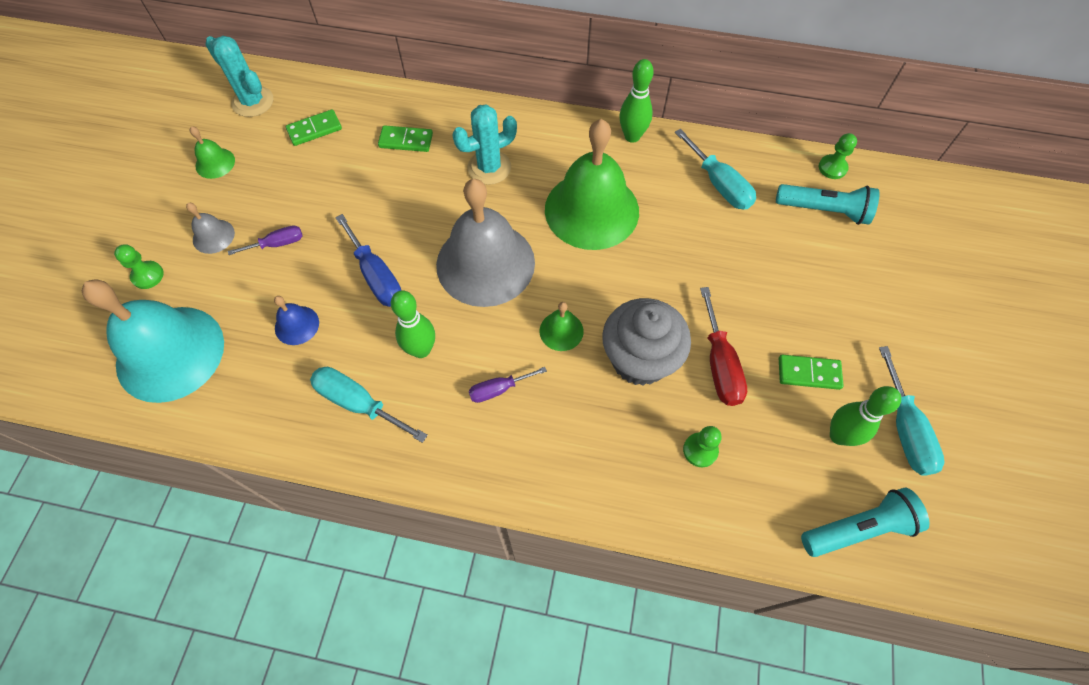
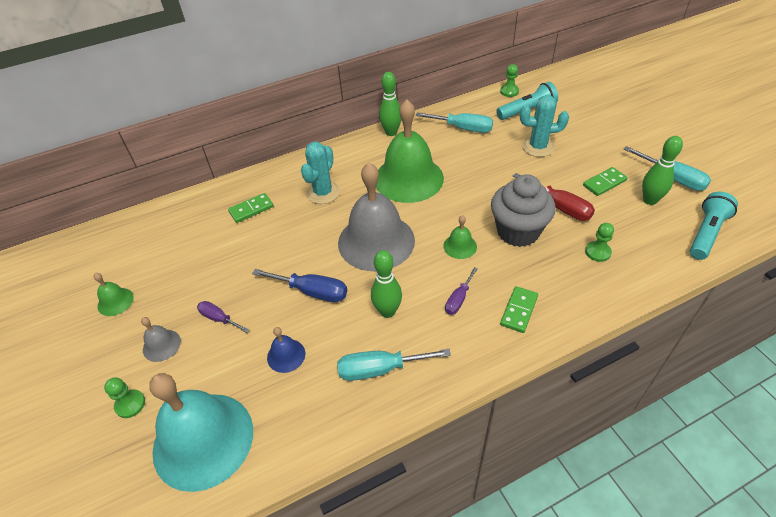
camera: 35 degrees left, 15 degrees down
(253, 102) = (109, 250): turquoise cactus -> turquoise cactus (538, 147)
(277, 244) = (219, 318): purple screwdriver -> purple screwdriver turned 90 degrees counterclockwise
(314, 129) = (176, 239): green domino -> green domino (518, 310)

